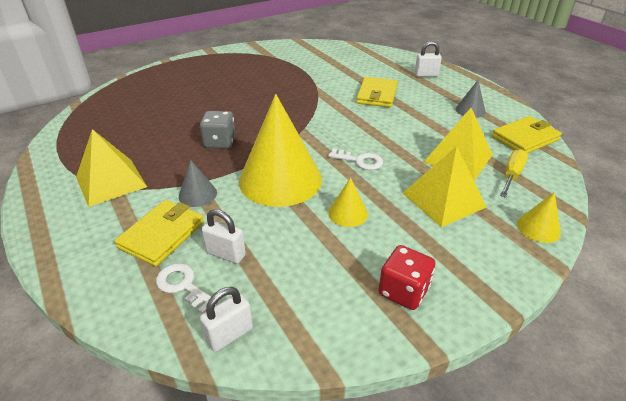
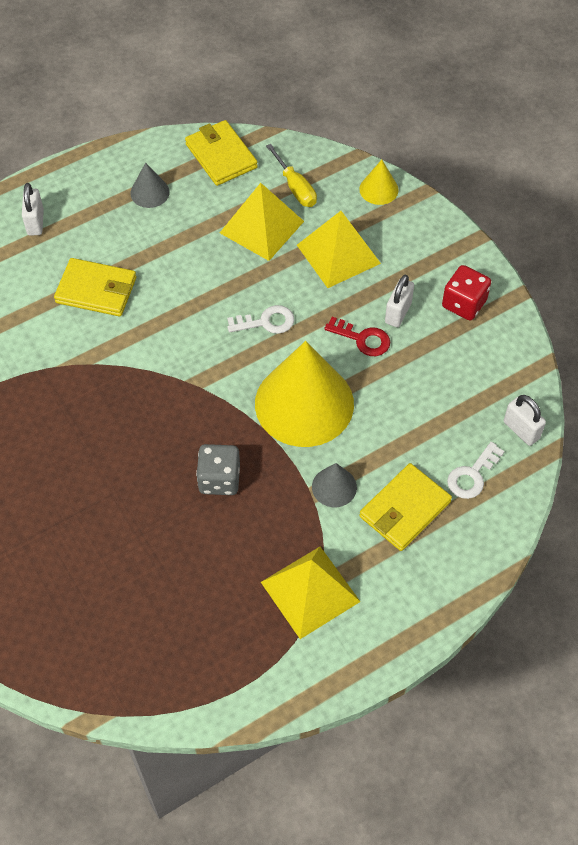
camera: 90 degrees left, 20 degrees up
(162, 235) = (405, 509): yellow wallet -> yellow wallet turned 75 degrees counterclockwise
(226, 254) = (428, 445): white padlock -> white padlock (398, 312)
(348, 213) = (362, 339): yellow cone -> red key
(360, 161) = (266, 322): white key -> white key turned 60 degrees clockwise
(511, 175) = (295, 187): yellow screwdriver -> yellow screwdriver turned 150 degrees counterclockwise

